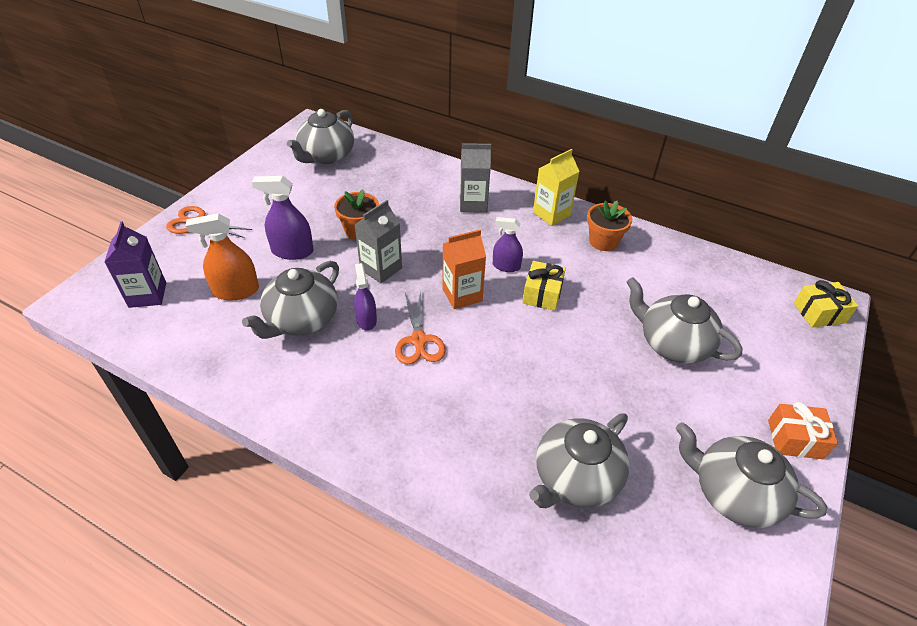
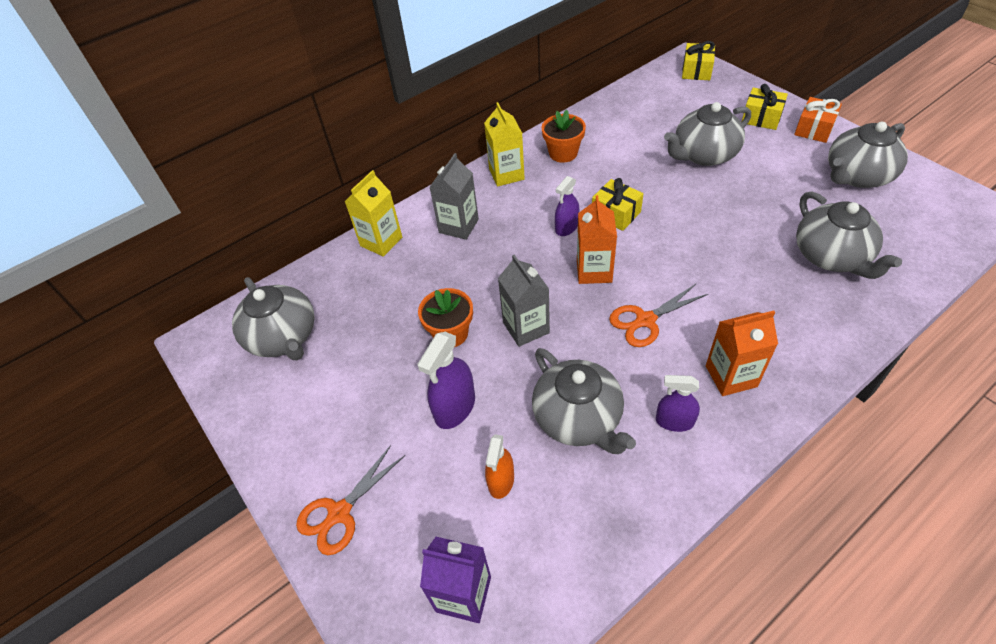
camera: 60 degrees left, 5 degrees up
(236, 291) = (501, 481): orange spray bottle -> orange spray bottle, size x0.66
(366, 320) = (601, 357): purple spray bottle -> purple spray bottle (674, 421)
(376, 411) = (731, 376): none -> orange carton
(419, 340) = (645, 320): orange scissors -> orange scissors turned 135 degrees clockwise
(435, 170) = (381, 241): none -> yellow carton
(776, 384) = (761, 118): none -> yellow gift

